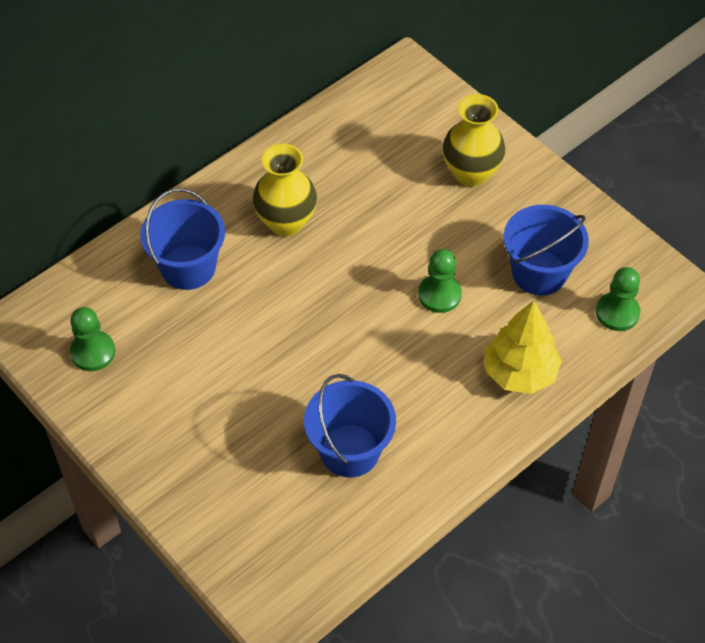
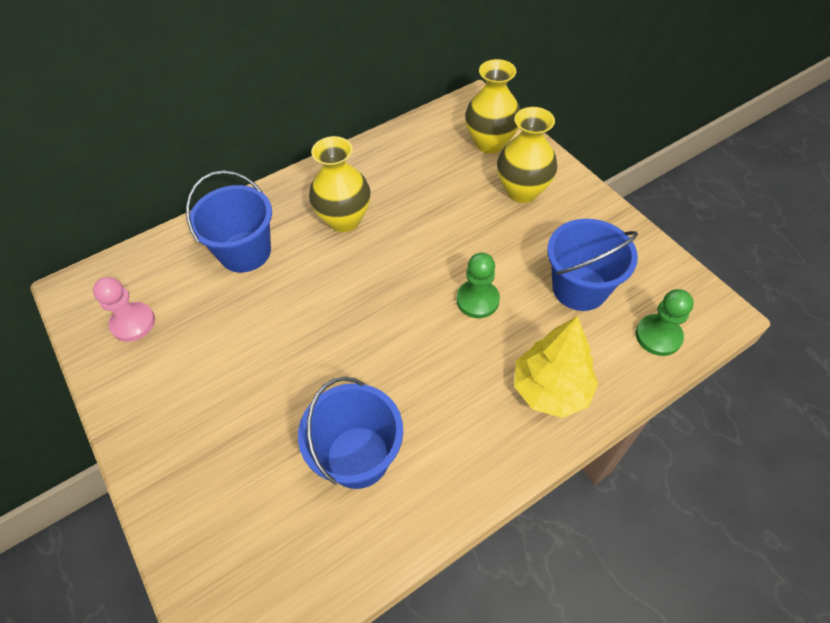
camera: 10 degrees right, 0 degrees up
(93, 352) = (133, 323): green pawn -> pink pawn
(429, 118) = (490, 143): none -> yellow vase

